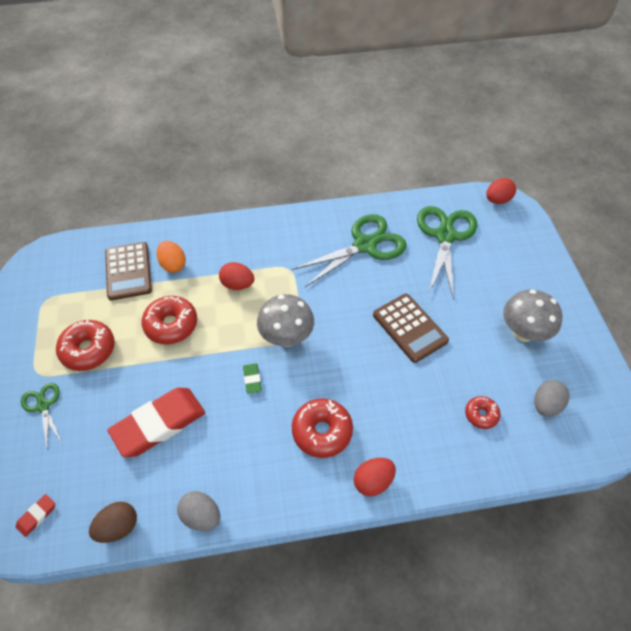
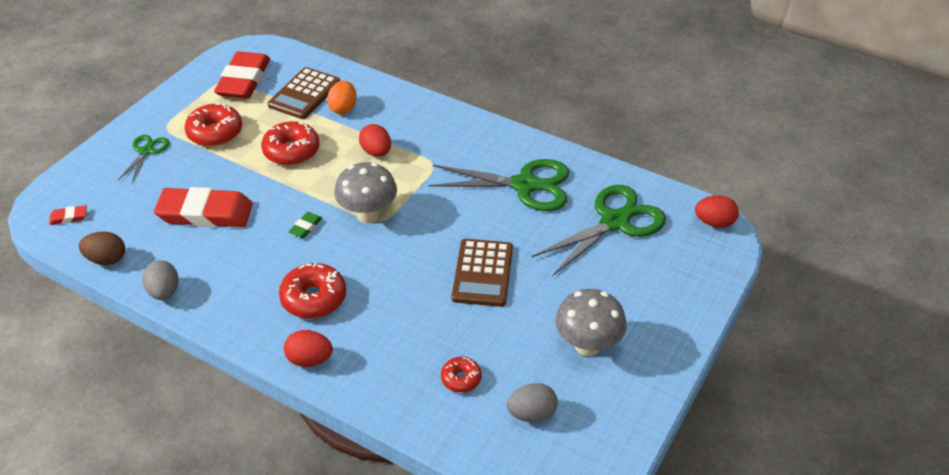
camera: 40 degrees right, 10 degrees down
(62, 289) = (244, 80): none -> red eraser

